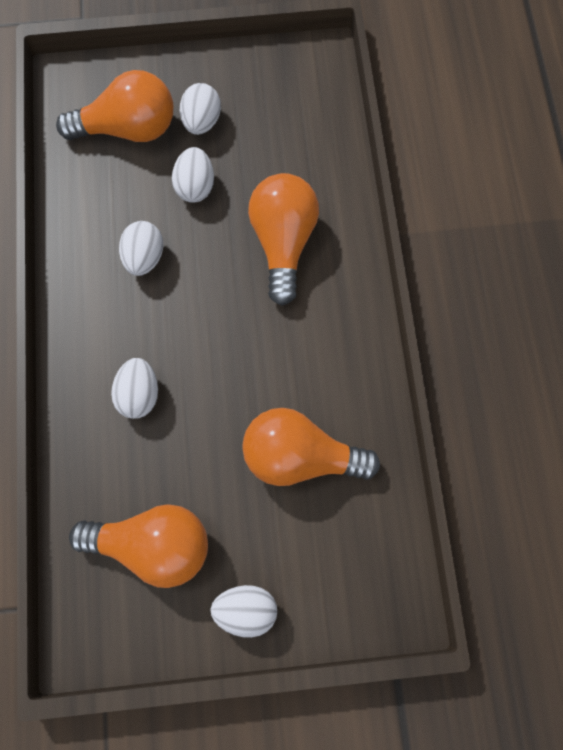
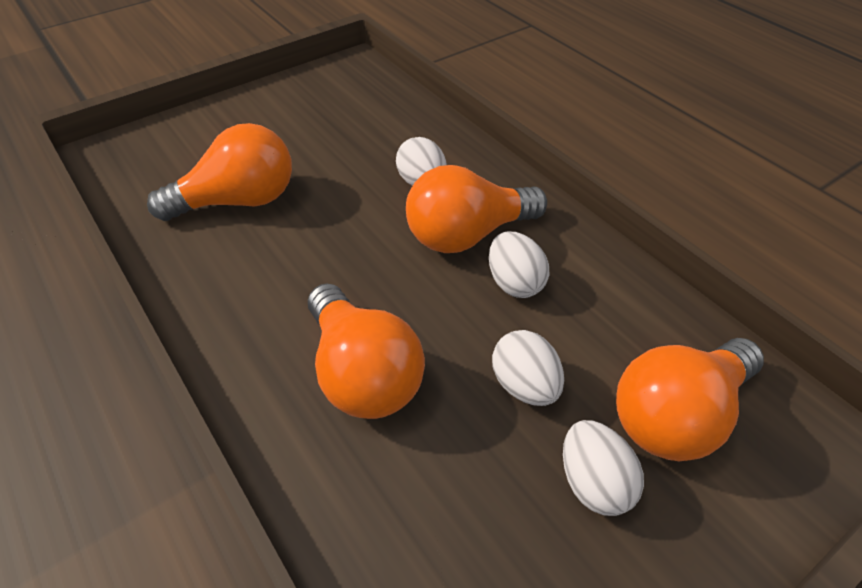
camera: 150 degrees right, 25 degrees down
(153, 545) = (338, 114): orange light bulb -> orange light bulb (467, 235)
(246, 609) = (241, 111): white egg -> none

